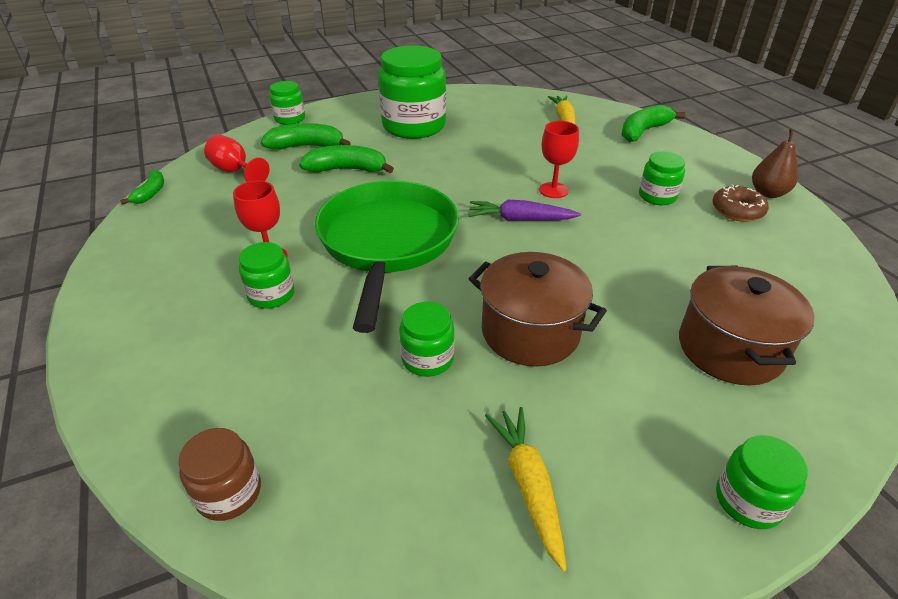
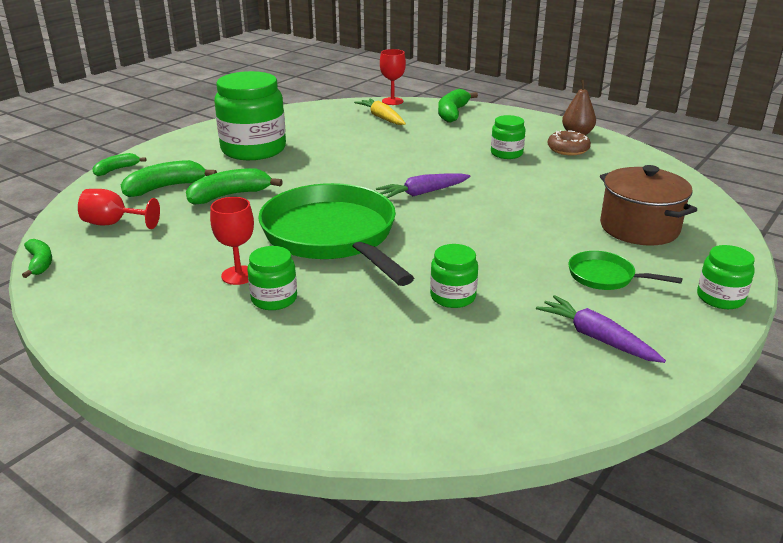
camera: 30 degrees left, 10 degrees down
(229, 492) = (399, 422): brown jar -> none
(290, 119) = (116, 170): green jar -> green banana
(528, 486) = (596, 338): yellow carrot -> purple carrot
(530, 332) = (507, 258): brown pot -> none
(553, 190) = (427, 168): red goblet -> red goblet (392, 101)
(621, 402) = (605, 277): none -> green pan

